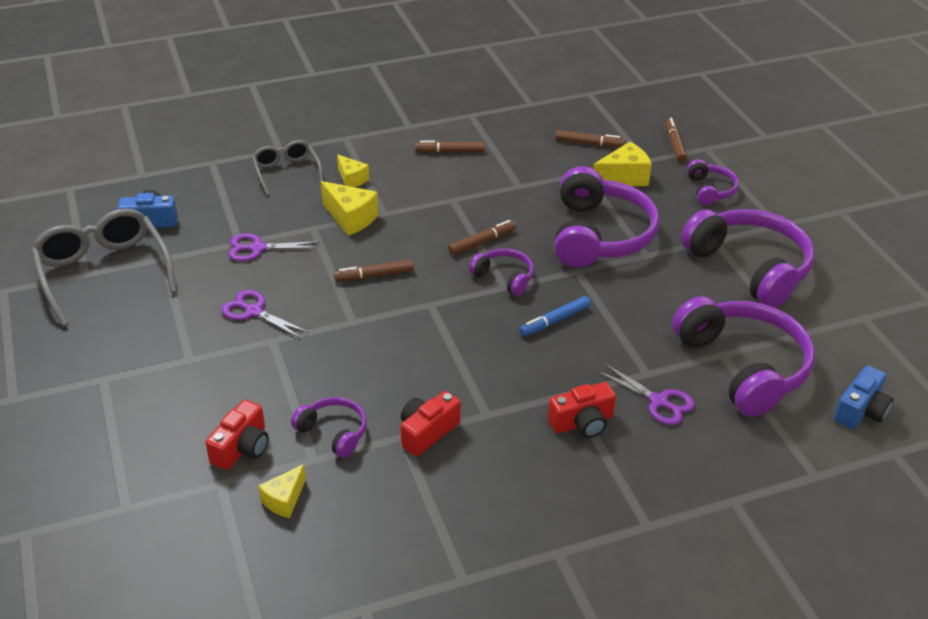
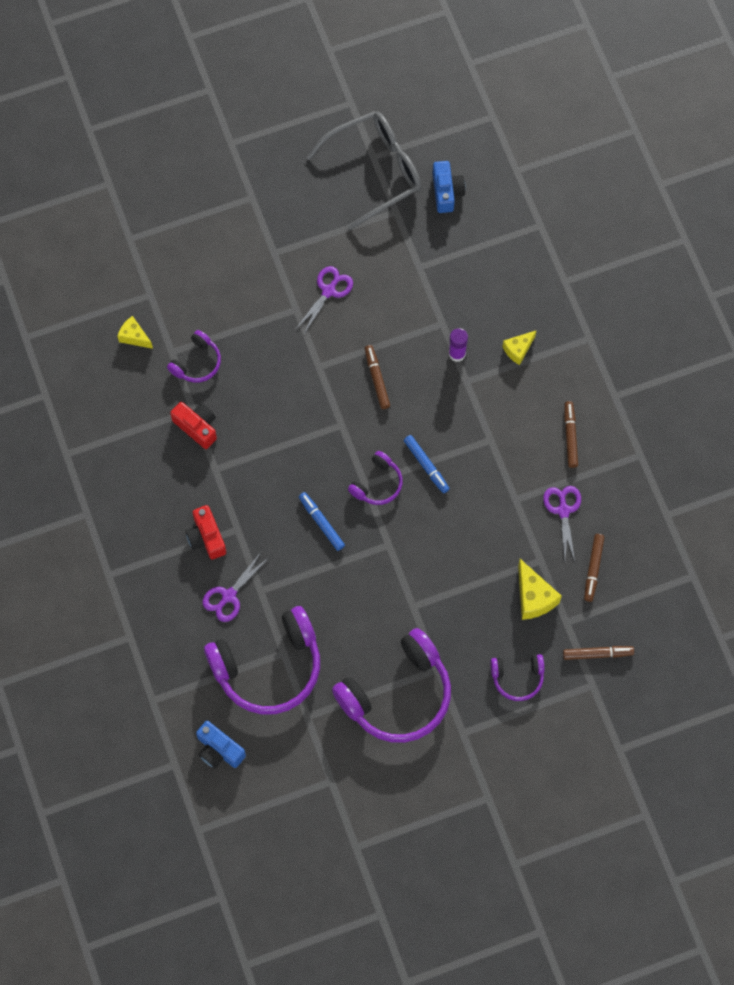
camera: 90 degrees right, 30 degrees up
(242, 448) = (182, 303): red camera -> none
(257, 248) = (411, 283): purple scissors -> purple scissors (563, 510)
(286, 172) = (527, 292): grey glasses -> none
(350, 218) = (457, 353): yellow cheese -> purple glue stick
(482, 242) = (426, 465): brown marker -> blue marker
(599, 235) = (440, 567): purple headphones -> none

